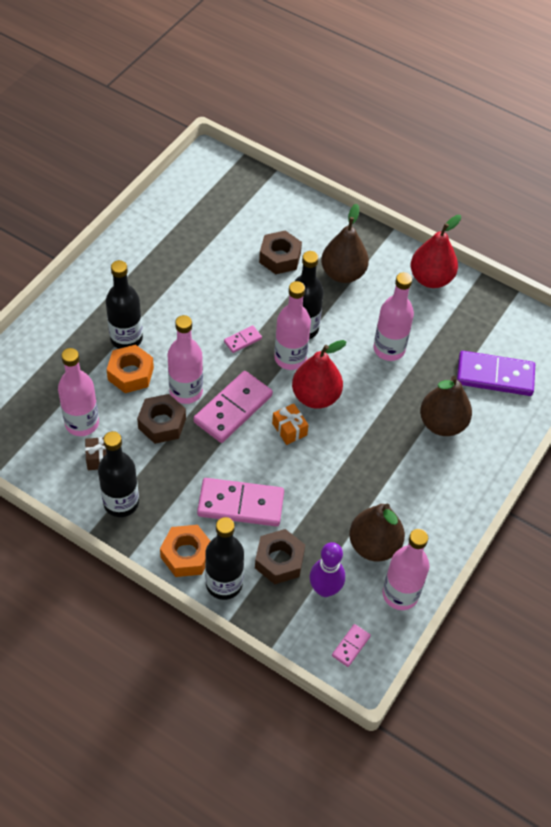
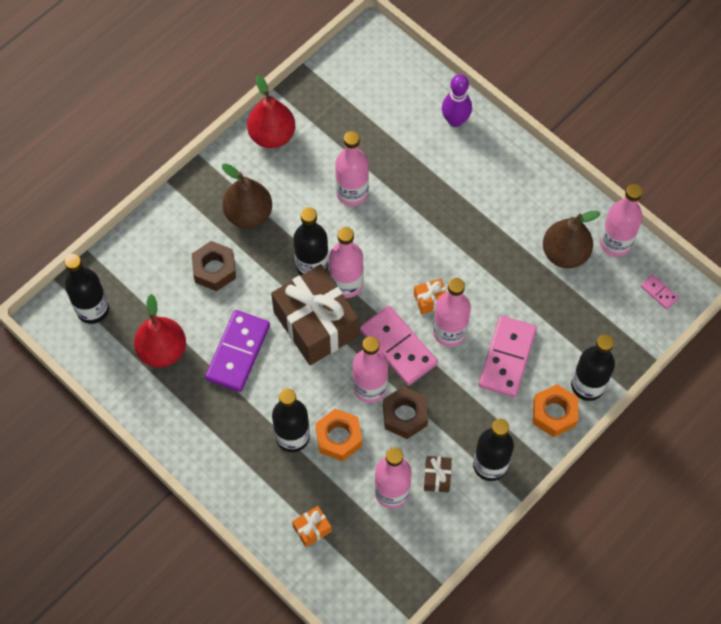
camera: 75 degrees left, 10 degrees up
(38, 366) = (312, 529): none -> orange gift
(221, 182) = (93, 309): none -> black bottle
(242, 340) = (316, 324): pink domino -> brown gift
(258, 450) = (449, 332): none -> pink bottle
(279, 560) = (570, 335): brown nut -> none
(315, 396) = (396, 269): red pear -> red pear (162, 350)
(325, 589) = (603, 302): purple bowling pin -> purple bowling pin (455, 120)
(442, 423) = (446, 167): brown pear -> none
(495, 376) = (400, 110): purple domino -> purple domino (238, 352)

